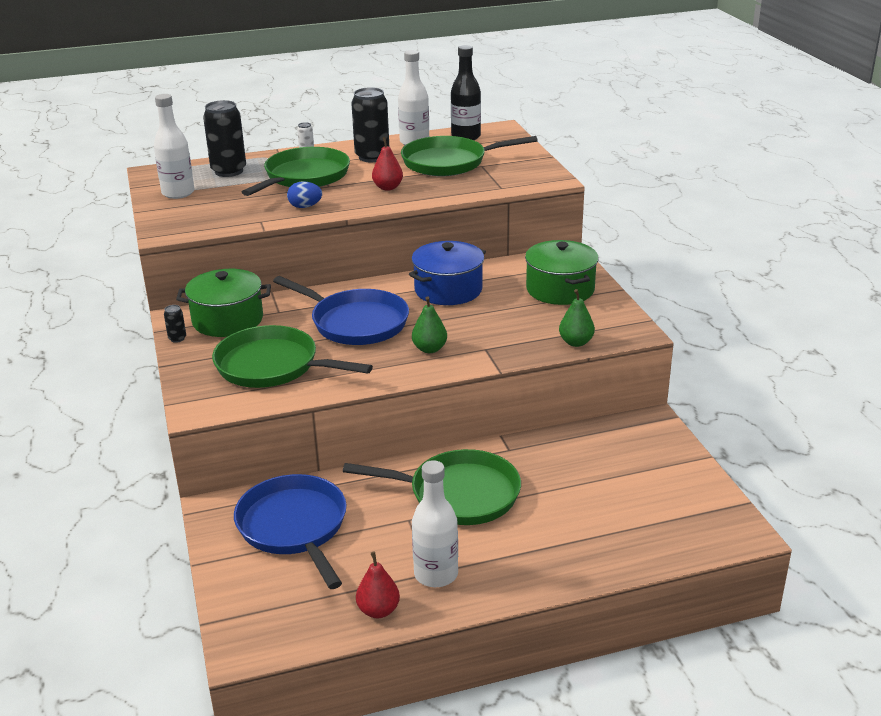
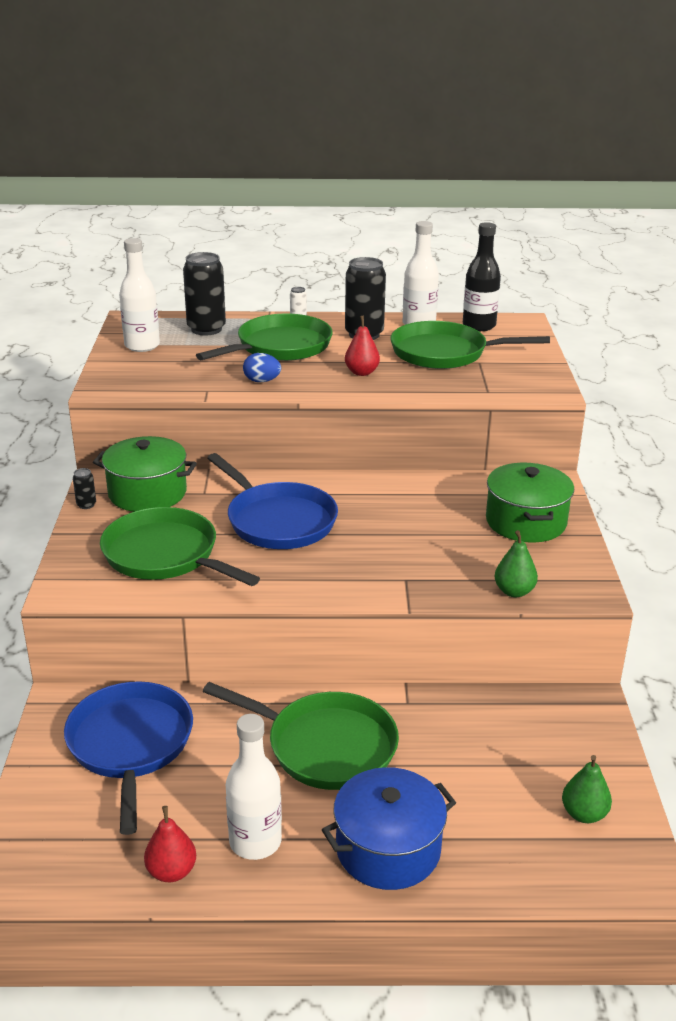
camera: 15 degrees right, 0 degrees up
(429, 349) = (343, 567): green pear -> green pear (584, 814)
(448, 290) = (398, 500): blue pot -> blue pot (388, 849)

